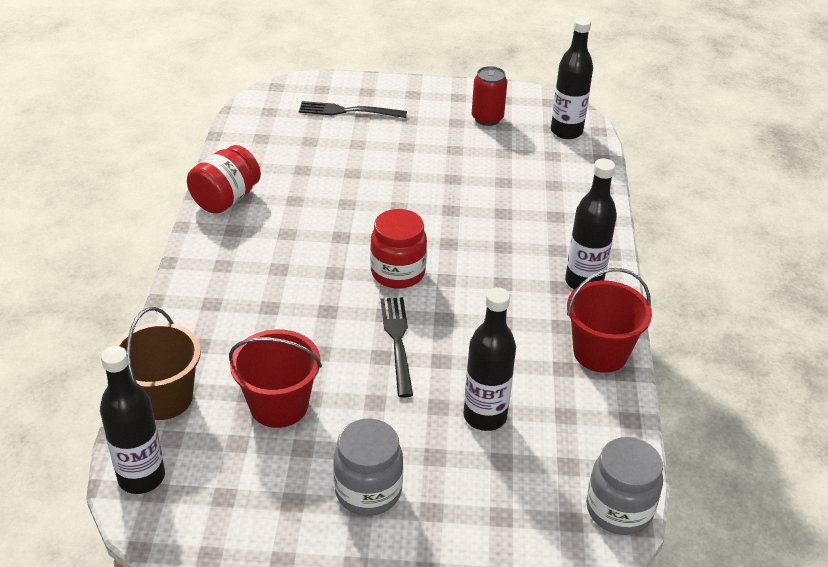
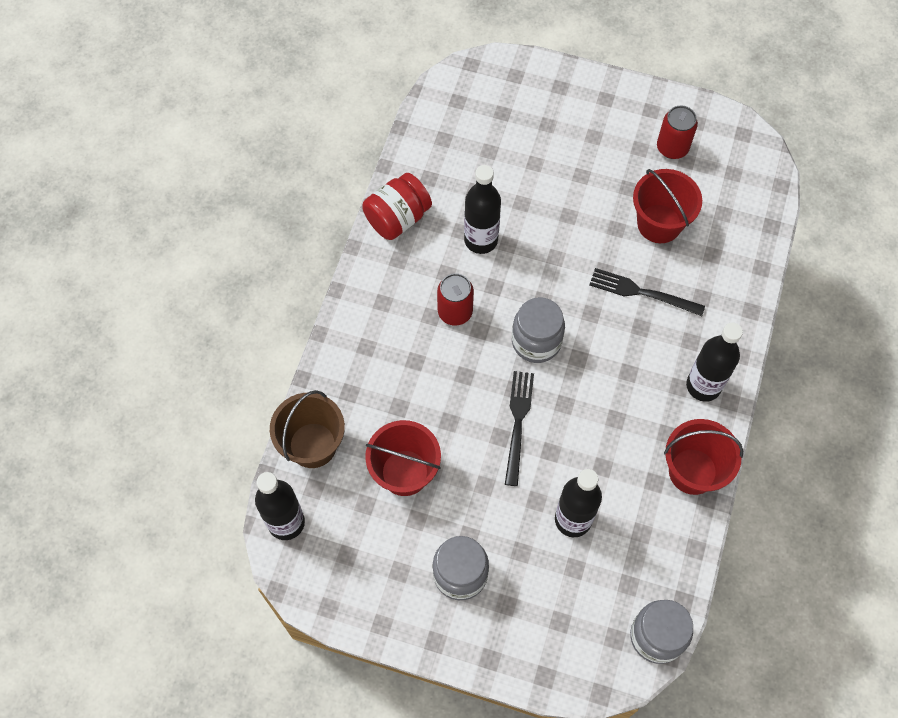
camera: 15 degrees right, 25 degrees up
(304, 261) = (455, 312): none -> red can
(348, 111) = (535, 113): black fork -> black fork (641, 292)
(398, 273) = (536, 341): red jar -> grey jar
(494, 170) = (659, 223): none -> red bucket
(566, 131) = (747, 181): black bottle -> black bottle (481, 240)

